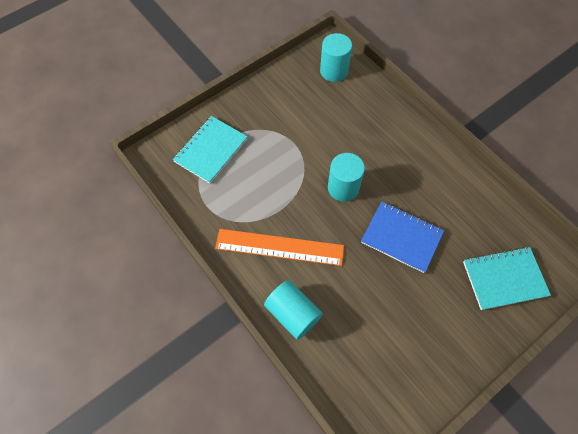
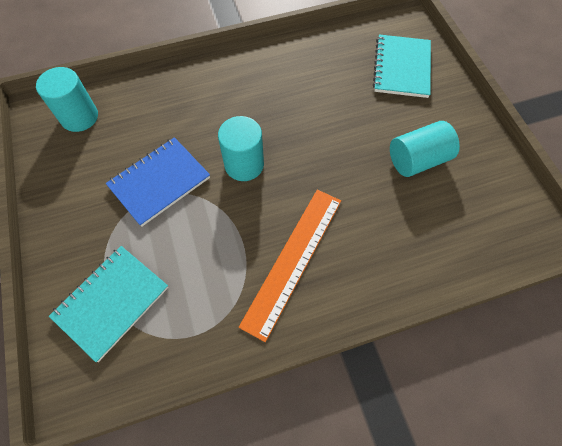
camera: 70 degrees left, 0 degrees up
(211, 150) = (111, 302): turquoise notebook -> turquoise notebook turned 75 degrees clockwise
(293, 314) = (383, 273): turquoise cylinder -> turquoise cylinder (417, 160)
(401, 237) = (328, 132): blue notebook -> blue notebook (159, 182)

